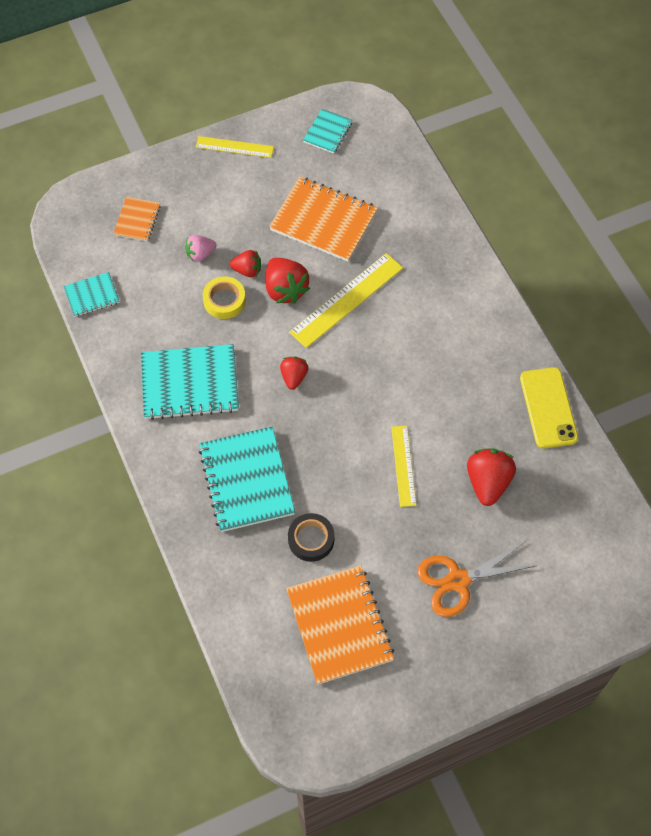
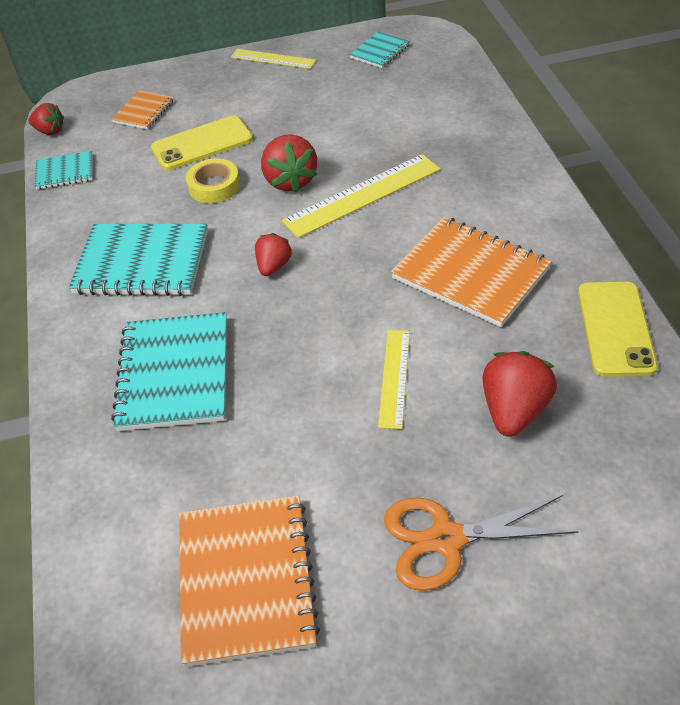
camera: 15 degrees right, 15 degrees down
(200, 254) = (202, 143): pink strawberry -> yellow phone
(247, 270) = (251, 161): red strawberry -> red strawberry (50, 131)
(311, 539) = (238, 455): black tape -> none
(323, 221) = (354, 123): orange notebook -> orange notebook (470, 274)

